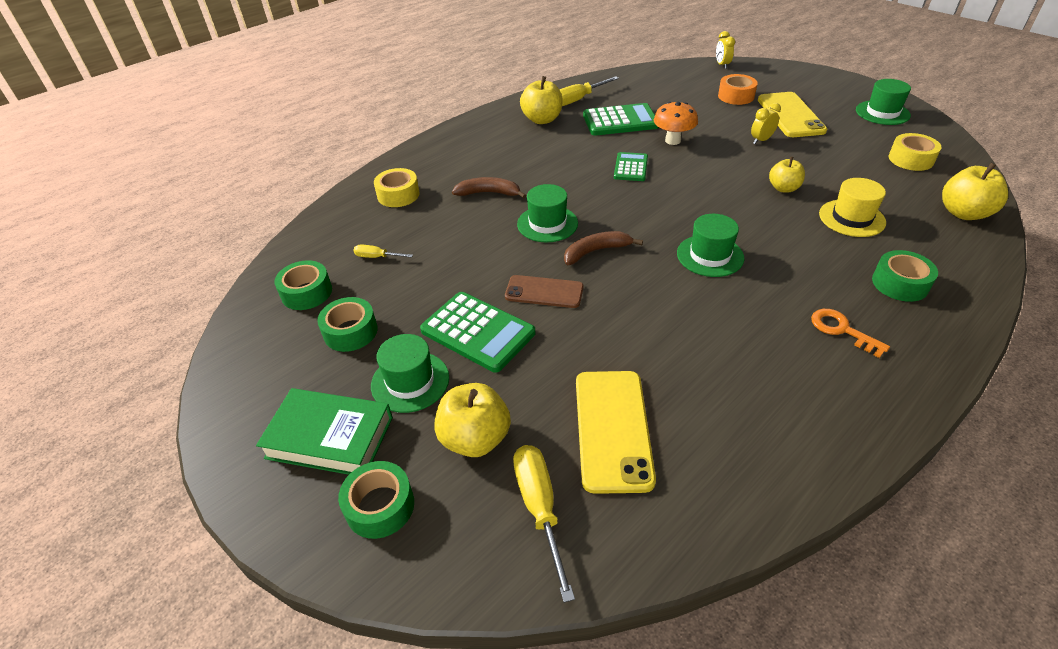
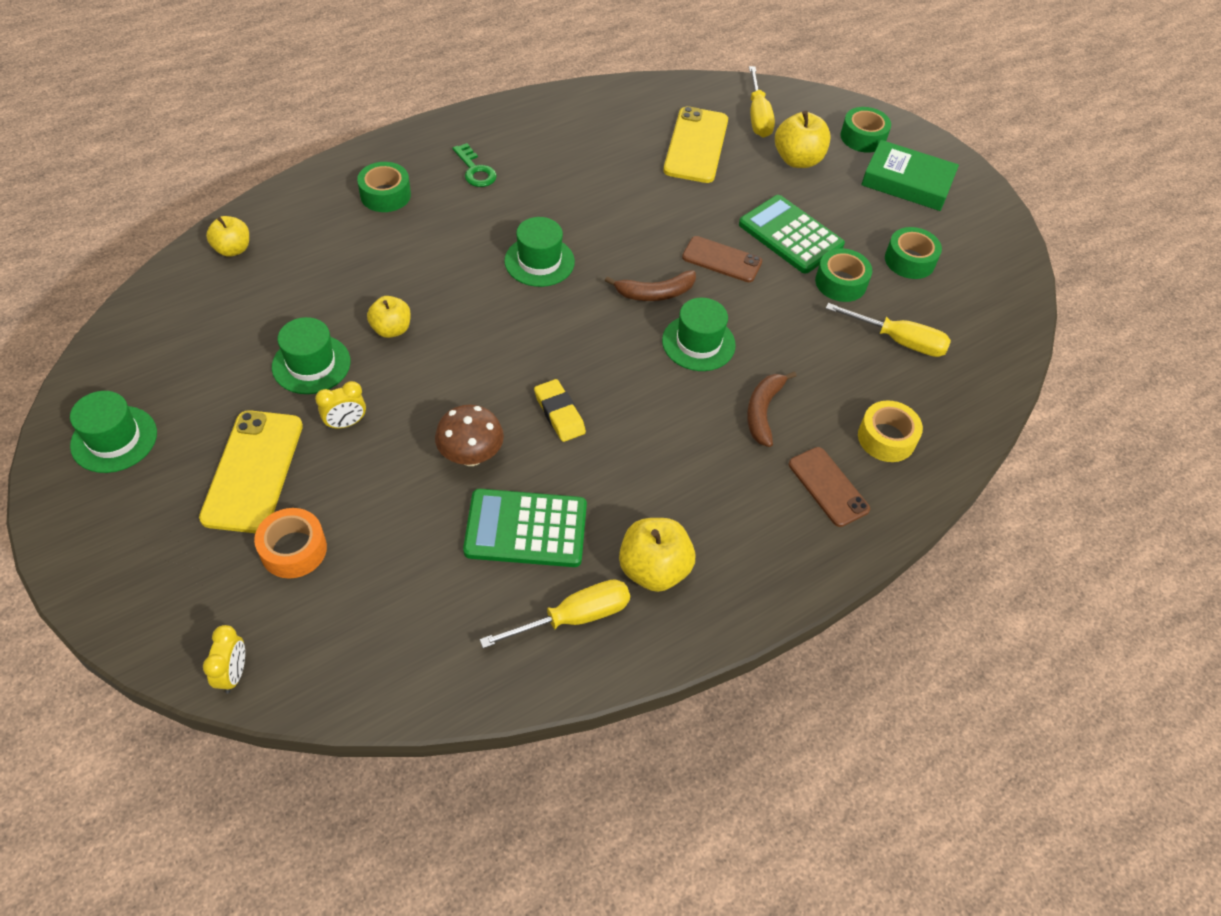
camera: 175 degrees left, 10 degrees up
(306, 292) = (965, 312): green tape -> green tape (840, 283)
(377, 257) = (898, 341): yellow screwdriver -> yellow screwdriver, size x1.81
(410, 381) = (849, 207): green hat -> green hat (311, 364)
(441, 165) = (828, 487): none -> brown phone
(489, 193) = (763, 411): brown banana -> brown banana turned 90 degrees clockwise
(630, 167) = (559, 413): green calculator -> yellow eraser
(673, 141) = (471, 456): orange mushroom -> brown mushroom
(841, 330) = (475, 170): orange key -> green key
(851, 218) = (355, 271): yellow hat -> none
(911, 159) = (191, 337): yellow tape -> none
(963, 213) = (233, 249): yellow apple -> yellow apple, size x0.66

